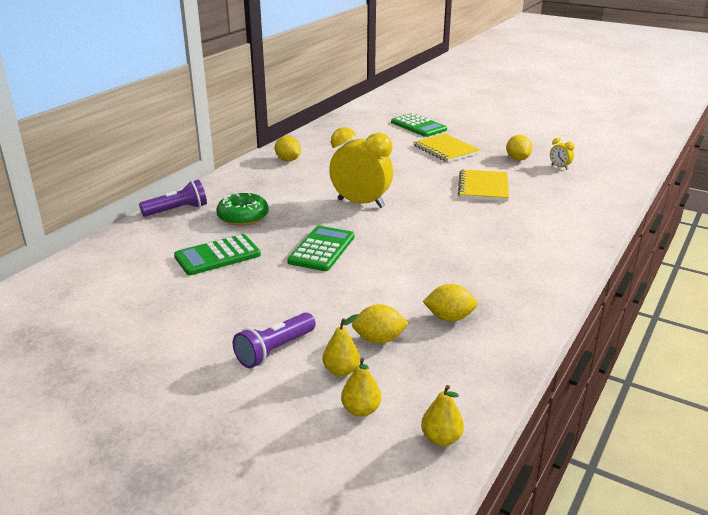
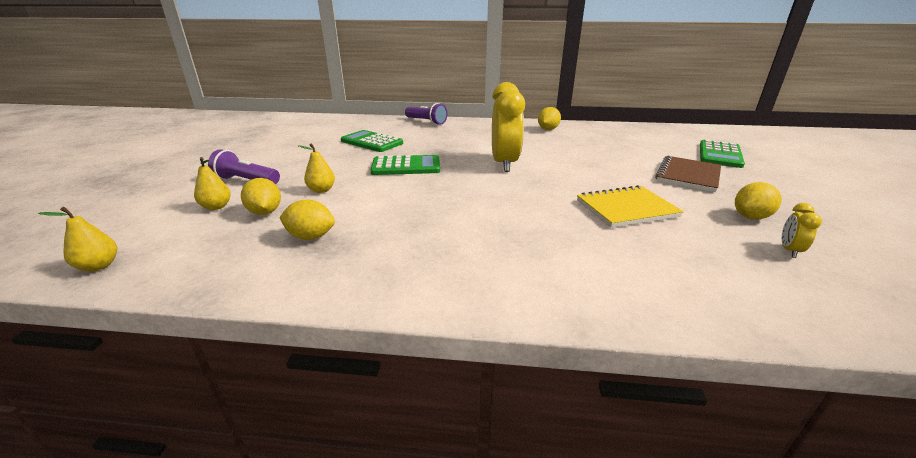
camera: 65 degrees right, 0 degrees up
(243, 217) = (435, 137): green donut -> none
(361, 410) = (157, 224): yellow pear -> yellow pear (321, 190)
(446, 150) = (688, 175): yellow notebook -> brown notebook
(449, 318) = (311, 236): yellow lemon -> yellow lemon turned 60 degrees counterclockwise

